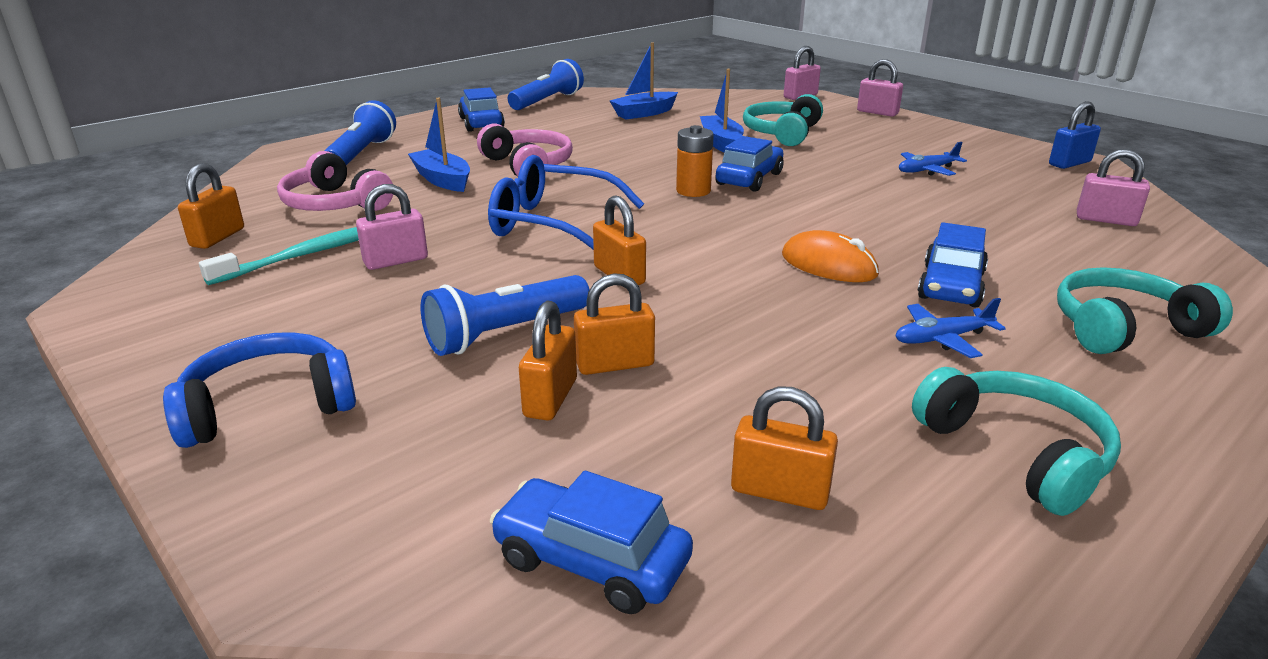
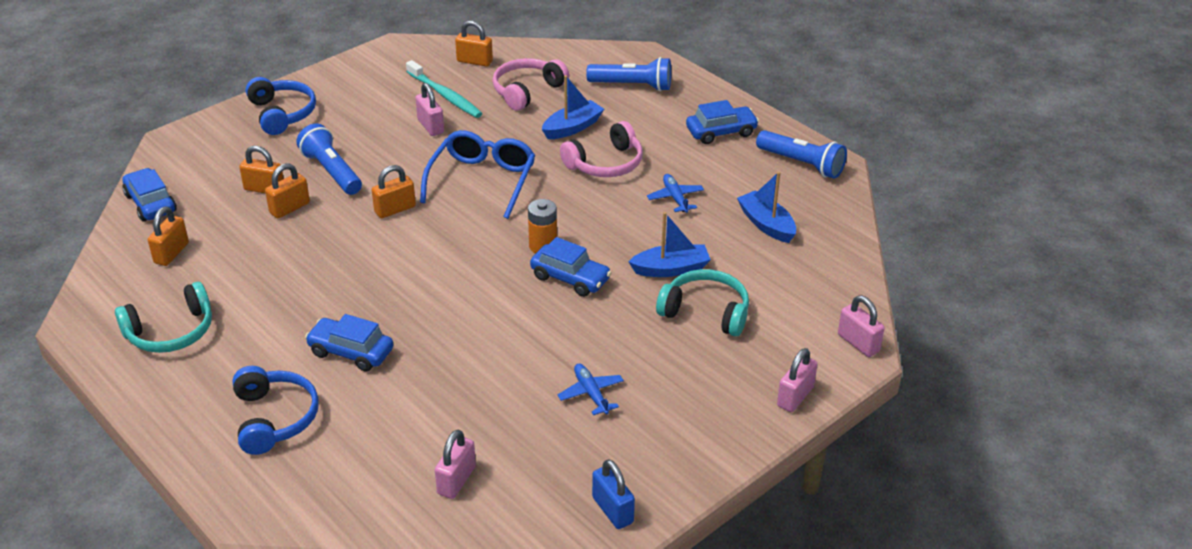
camera: 90 degrees right, 10 degrees up
(591, 561) = (151, 203): blue car -> blue car turned 60 degrees counterclockwise
(615, 364) = (289, 208): orange padlock -> orange padlock turned 60 degrees clockwise
(828, 265) = (394, 300): orange mouse -> none
(942, 339) = (283, 332): blue plane -> blue plane (675, 198)
(1124, 328) = (274, 418): turquoise headphones -> blue headphones

